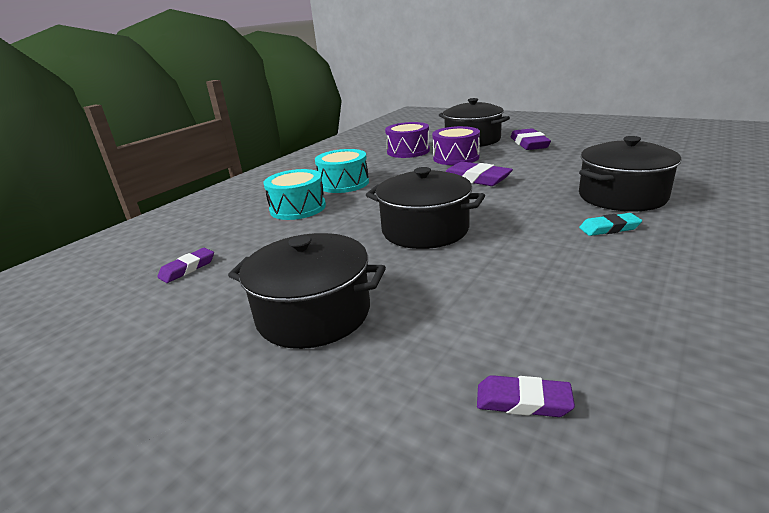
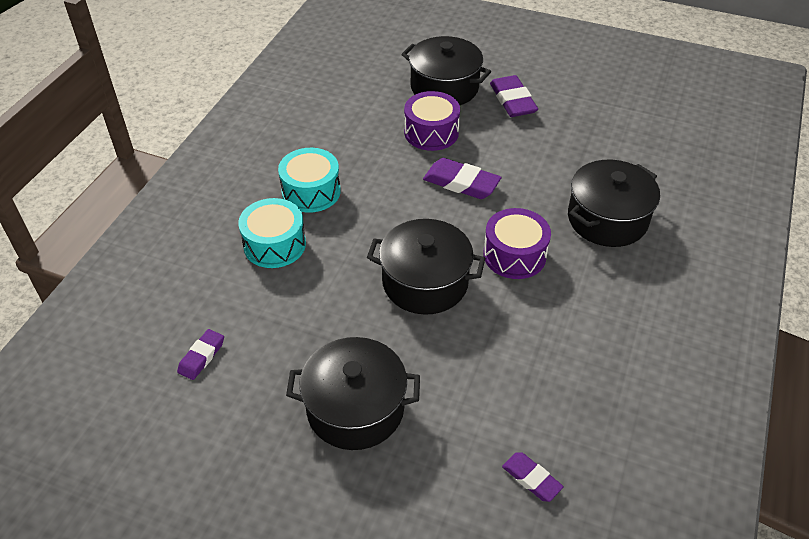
camera: 15 degrees left, 20 degrees up
(408, 151) = (369, 113): purple drum -> purple drum (514, 255)
(523, 401) = (531, 478): purple eraser -> purple eraser turned 45 degrees clockwise
(609, 228) = (593, 274): turquoise eraser -> none

